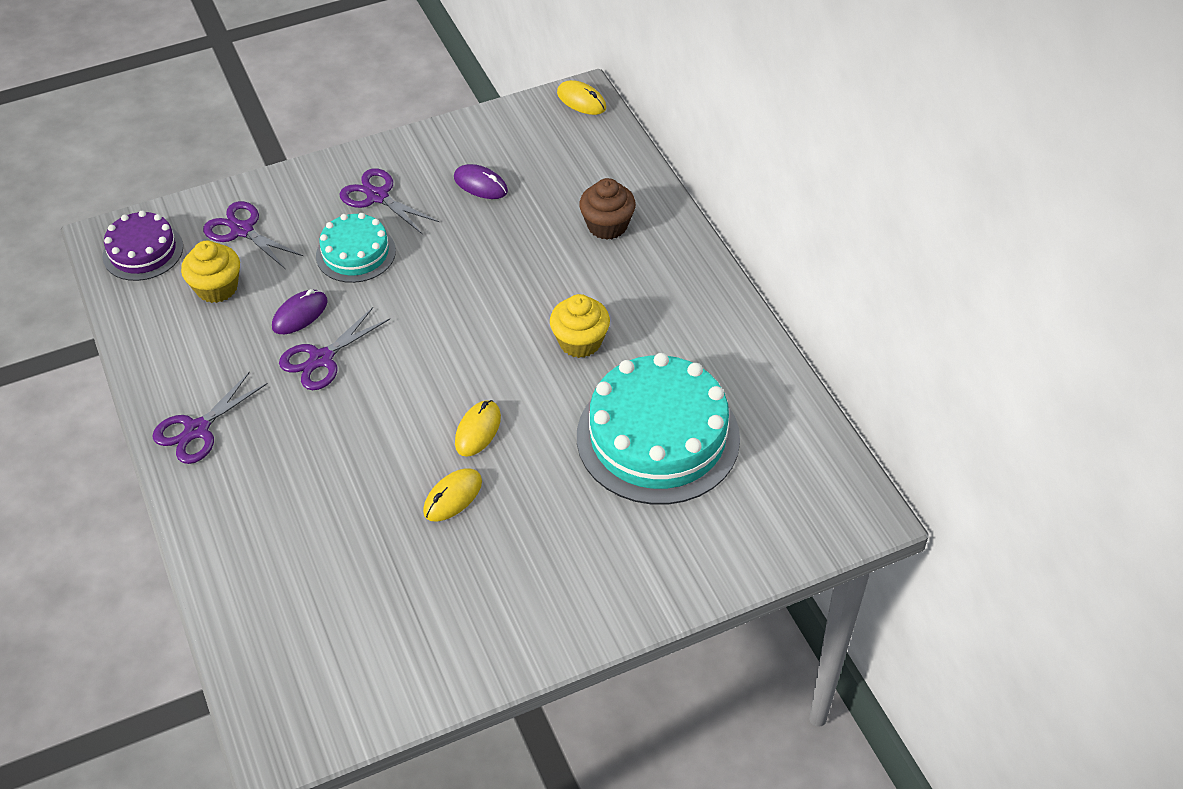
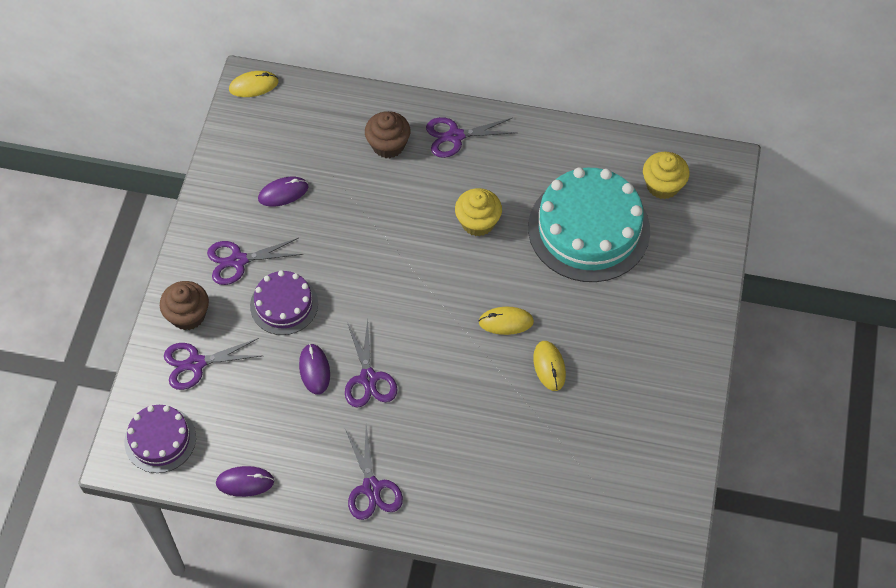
camera: 55 degrees left, 10 degrees up
(138, 333) = (245, 482): none -> purple mouse
(217, 288) = (242, 409): yellow cupcake -> yellow cupcake (662, 185)
(290, 197) = (188, 315): none -> brown cupcake
(356, 253) = (284, 304): turquoise cake -> purple cake
(478, 430) = (506, 322): yellow mouse -> yellow mouse turned 60 degrees counterclockwise
(667, 268) = (455, 136): none -> purple scissors

